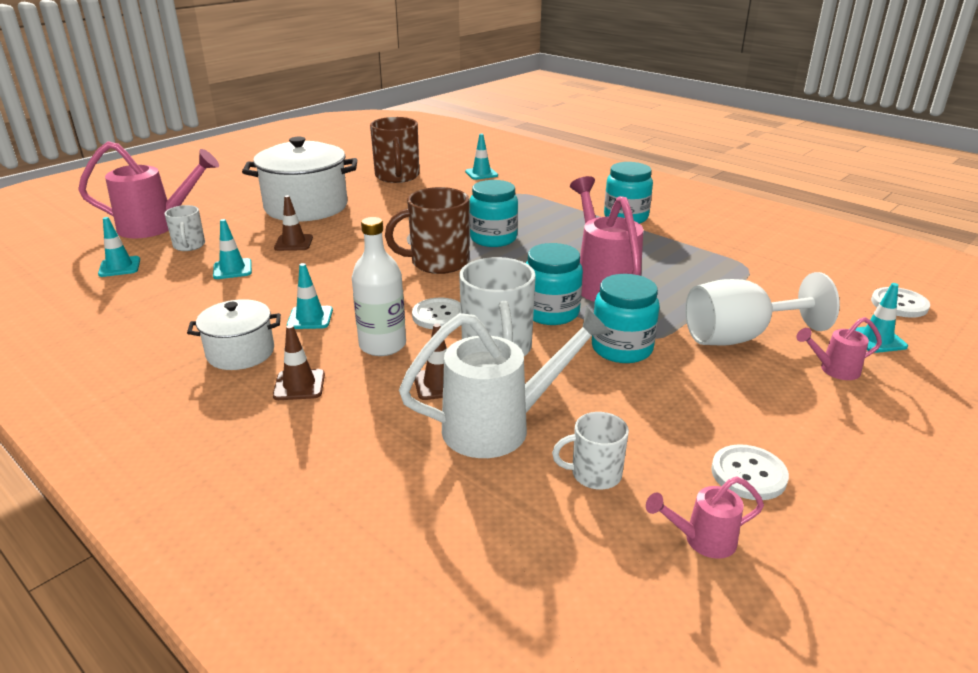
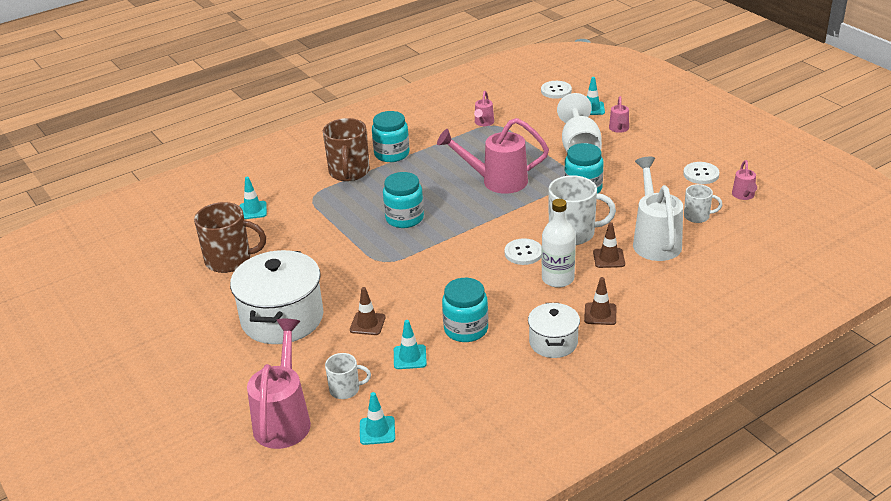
camera: 75 degrees left, 5 degrees up
(310, 318) = (510, 311): turquoise traffic cone -> none
(438, 262) = (438, 248): brown mug -> brown mug (349, 172)
(551, 312) = (532, 207): turquoise jar -> turquoise jar (466, 329)
(594, 474) = (697, 216): white mug -> white mug turned 90 degrees counterclockwise
(745, 260) = (483, 123): none -> pink watering can

